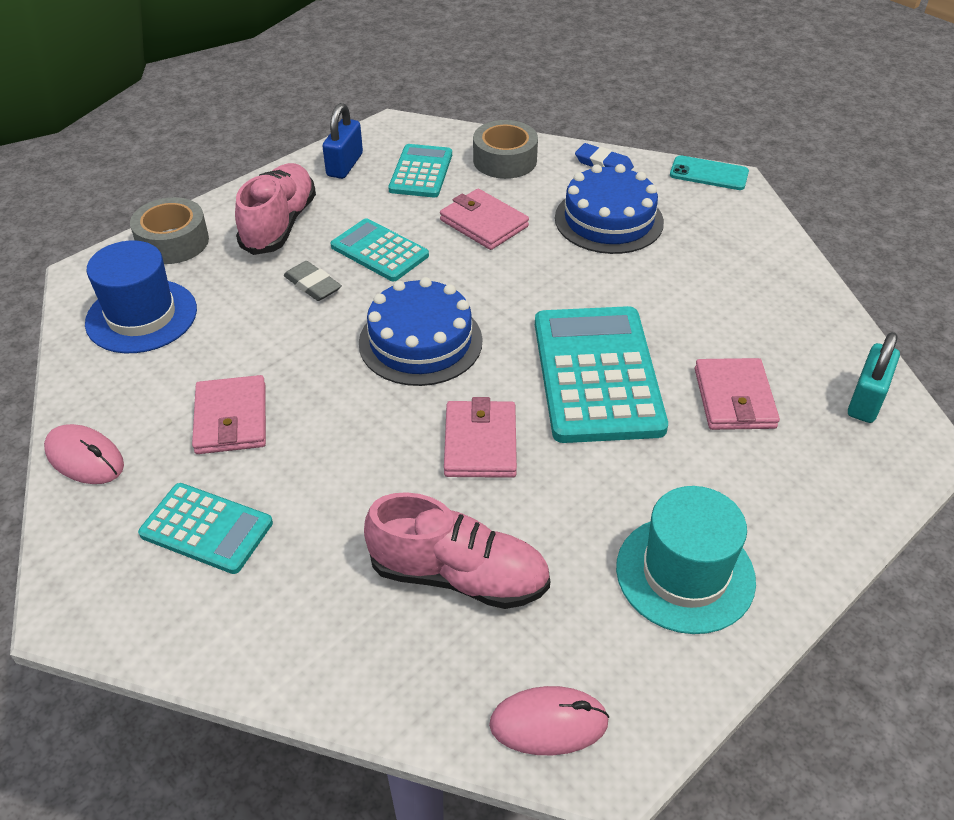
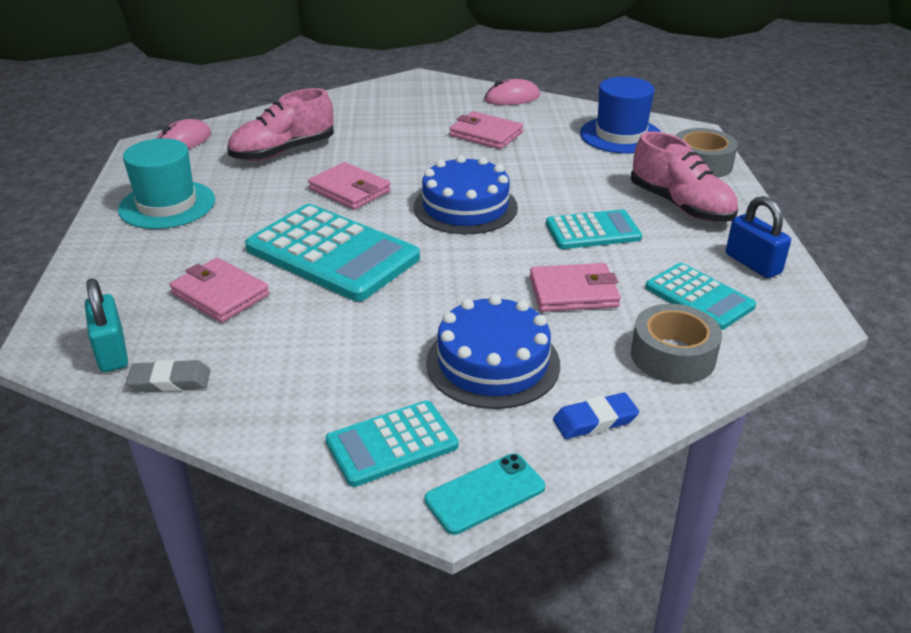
camera: 130 degrees right, 10 degrees down
(206, 529) = (417, 110): turquoise calculator -> turquoise calculator (392, 444)
(313, 285) = (582, 193): grey eraser -> grey eraser (170, 381)

